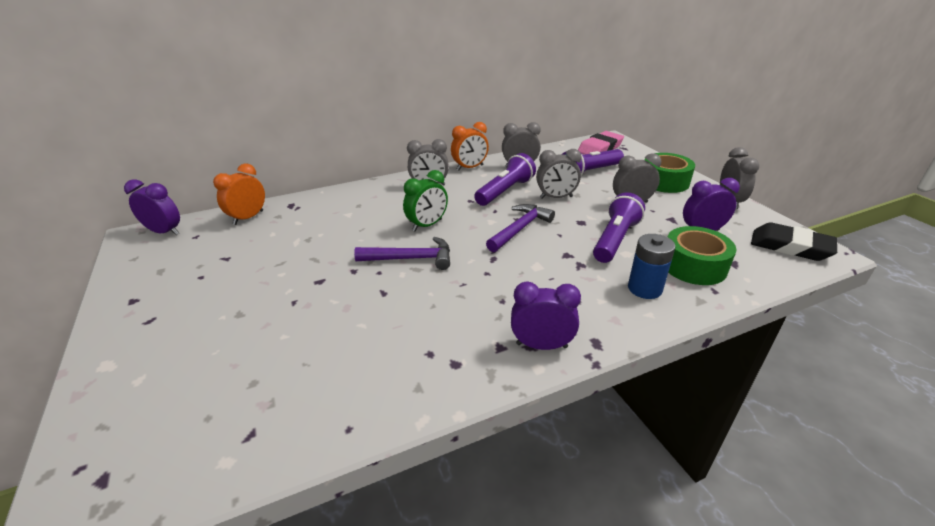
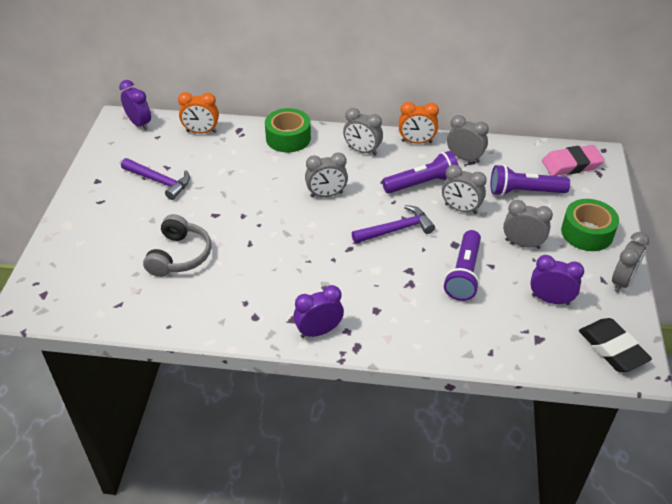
camera: 30 degrees right, 10 degrees up
(248, 218) = (201, 132): orange clock -> orange clock turned 150 degrees counterclockwise
(304, 337) = (179, 256): none -> grey headphones
(411, 259) = (290, 222): purple hammer -> purple hammer (160, 181)
(427, 225) = (326, 194): green clock -> grey clock
(541, 345) = (319, 331): purple clock -> purple clock turned 60 degrees counterclockwise
(615, 240) = (464, 274): purple flashlight -> purple flashlight turned 135 degrees clockwise
(644, 288) = (437, 325): blue battery -> none
(693, 266) = (500, 326): green tape -> green tape (288, 138)

